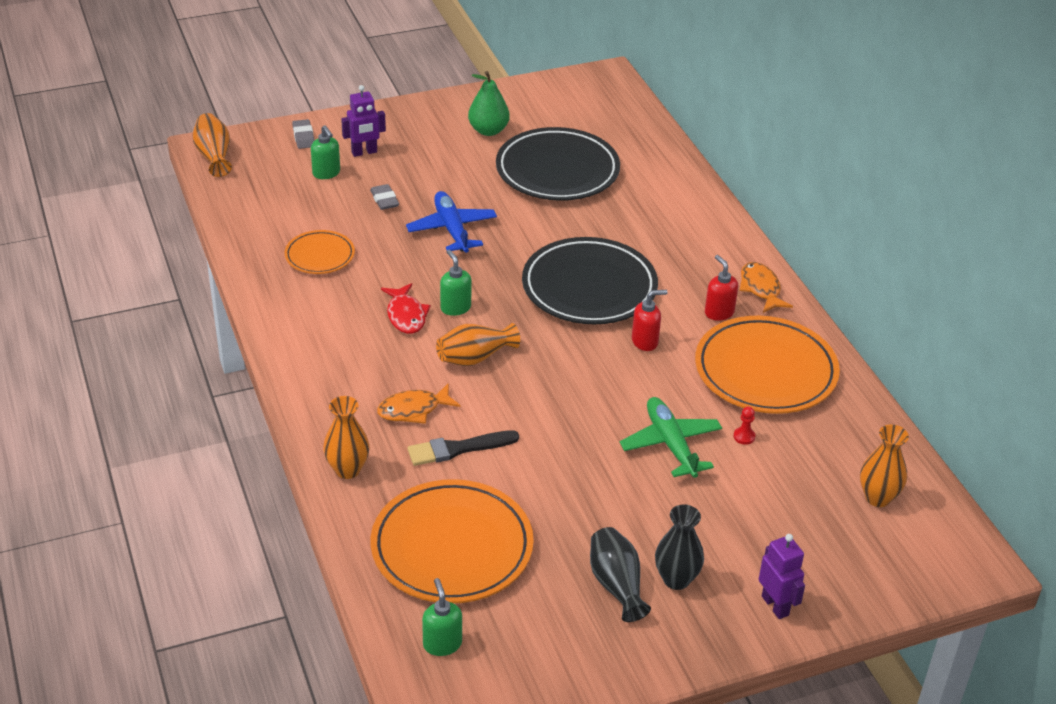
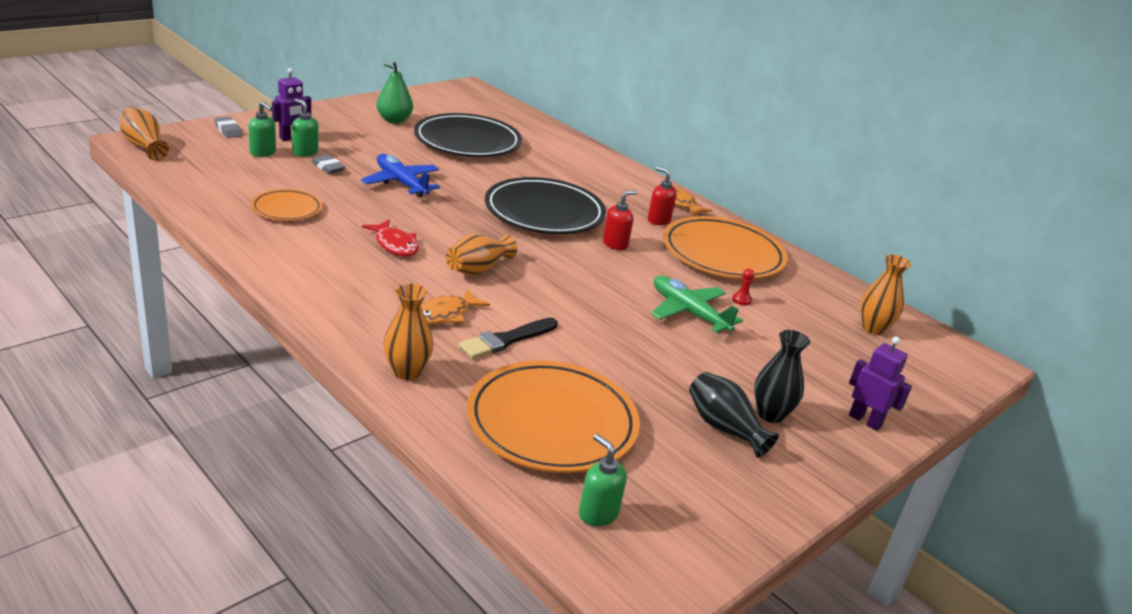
camera: 25 degrees left, 10 degrees down
(455, 307) = (437, 235): green soap dispenser -> green soap dispenser (305, 152)

